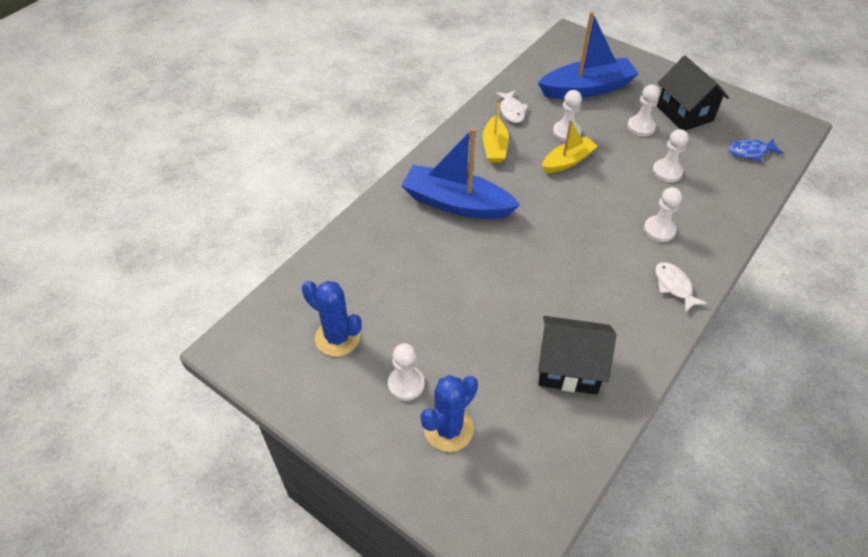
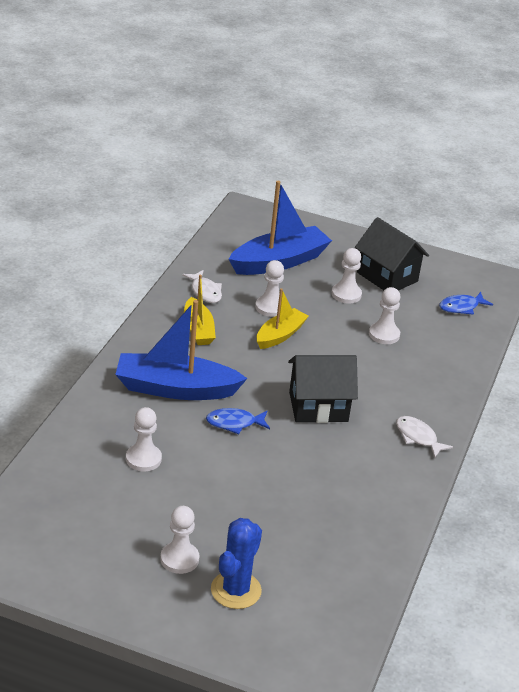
camera: 20 degrees left, 15 degrees down
(337, 337) = (92, 529): blue cactus -> none
(500, 246) = (234, 423): none -> blue fish
(569, 368) = (337, 522): black house -> black house (318, 407)
(659, 230) = (390, 389): white pawn -> white pawn (143, 459)

